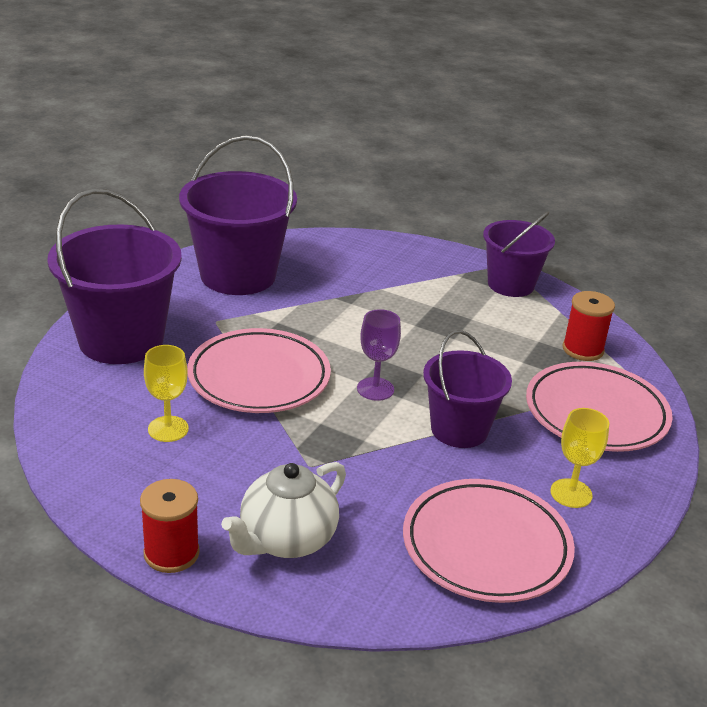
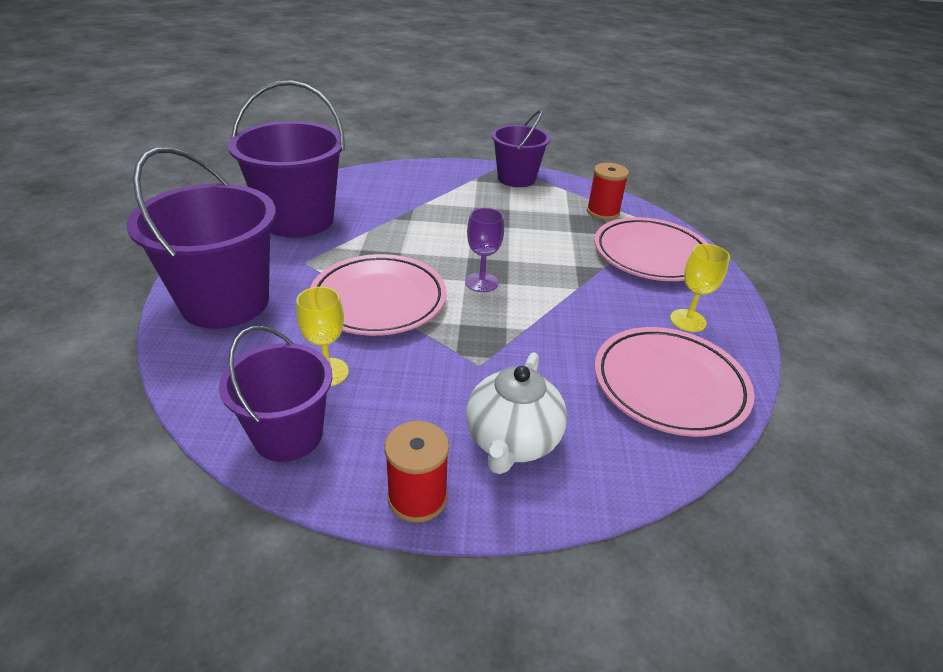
camera: 25 degrees left, 5 degrees up
(459, 429) = (570, 296): purple bucket -> purple bucket (288, 435)

